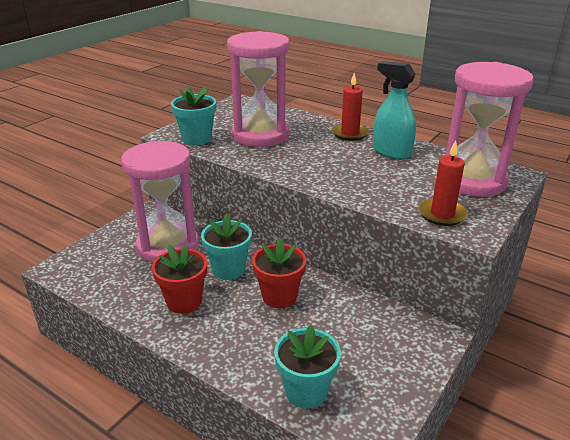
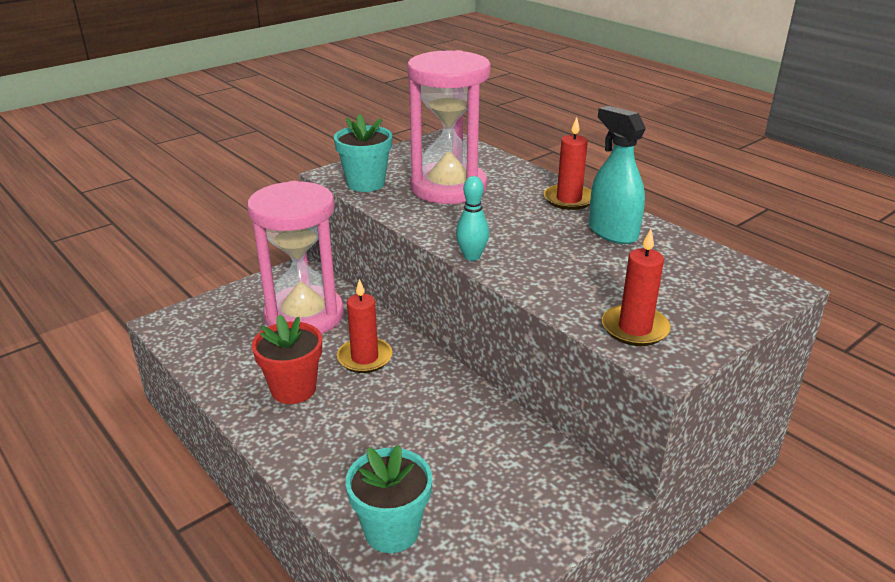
camera: 15 degrees right, 0 degrees up
(229, 269) = (365, 358): turquoise flower pot -> red candle
(279, 296) = (412, 403): red flower pot -> none
(304, 181) = (472, 256): none -> turquoise bowling pin
(472, 181) = (705, 287): pink hourglass -> none

